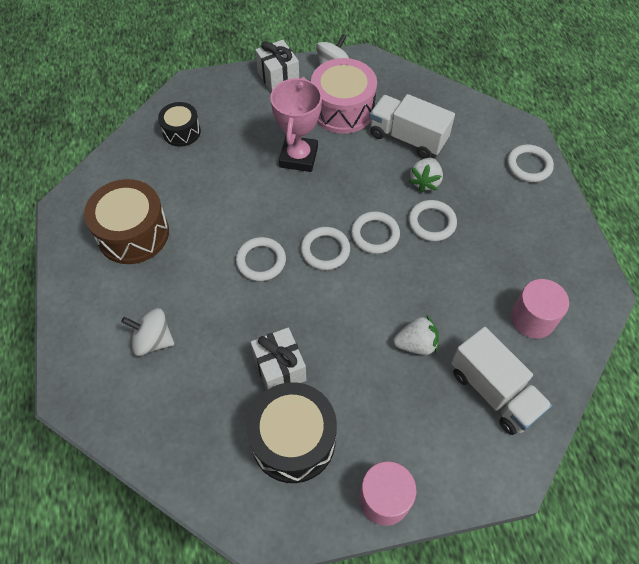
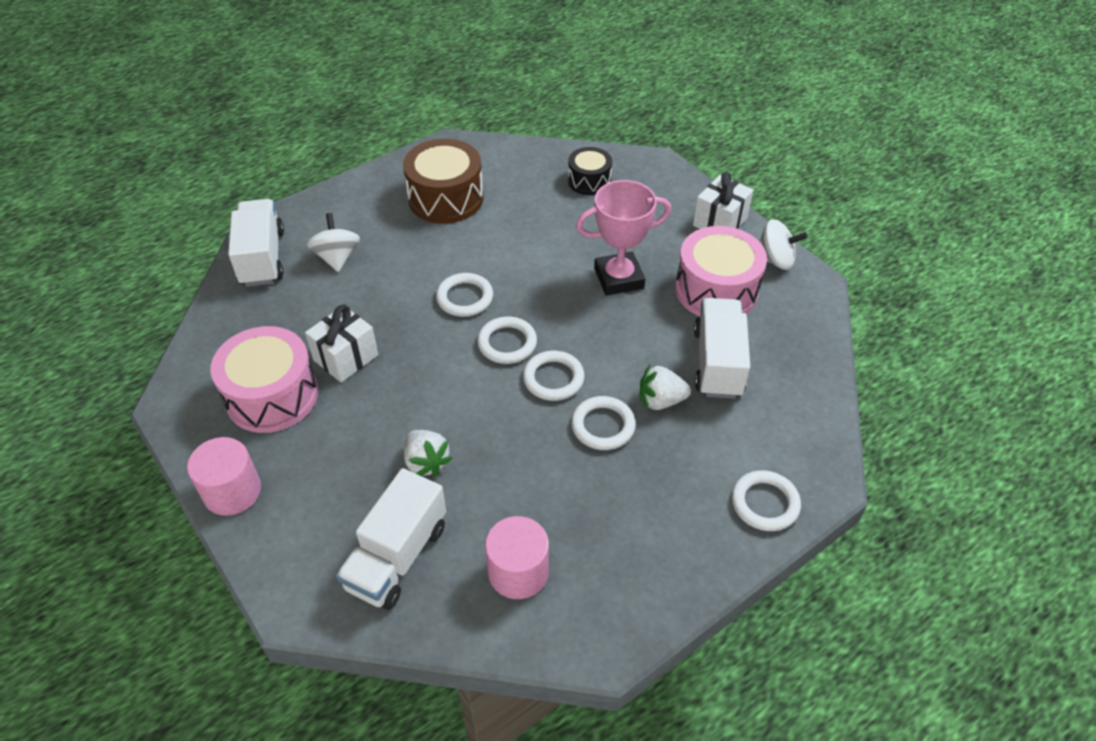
camera: 65 degrees right, 10 degrees down
(112, 404) = (262, 258): none -> white truck
(293, 440) = (272, 396): black drum -> pink drum

